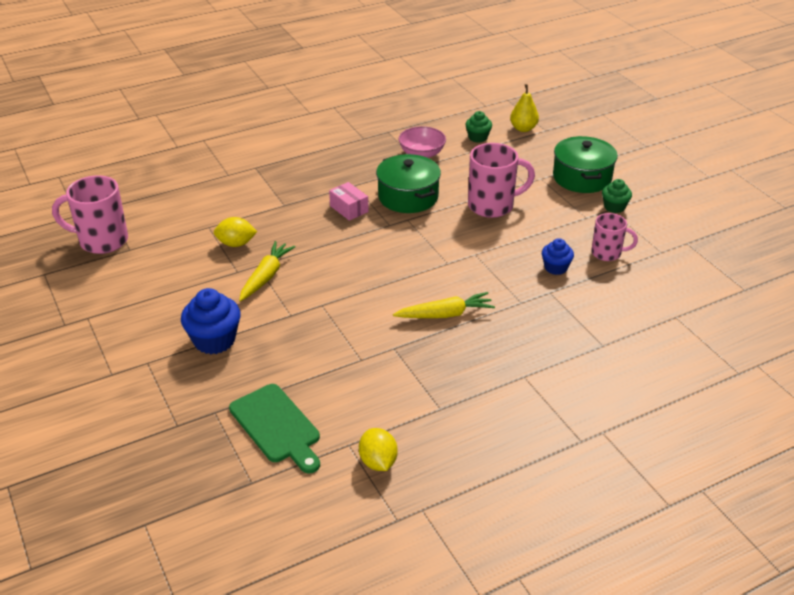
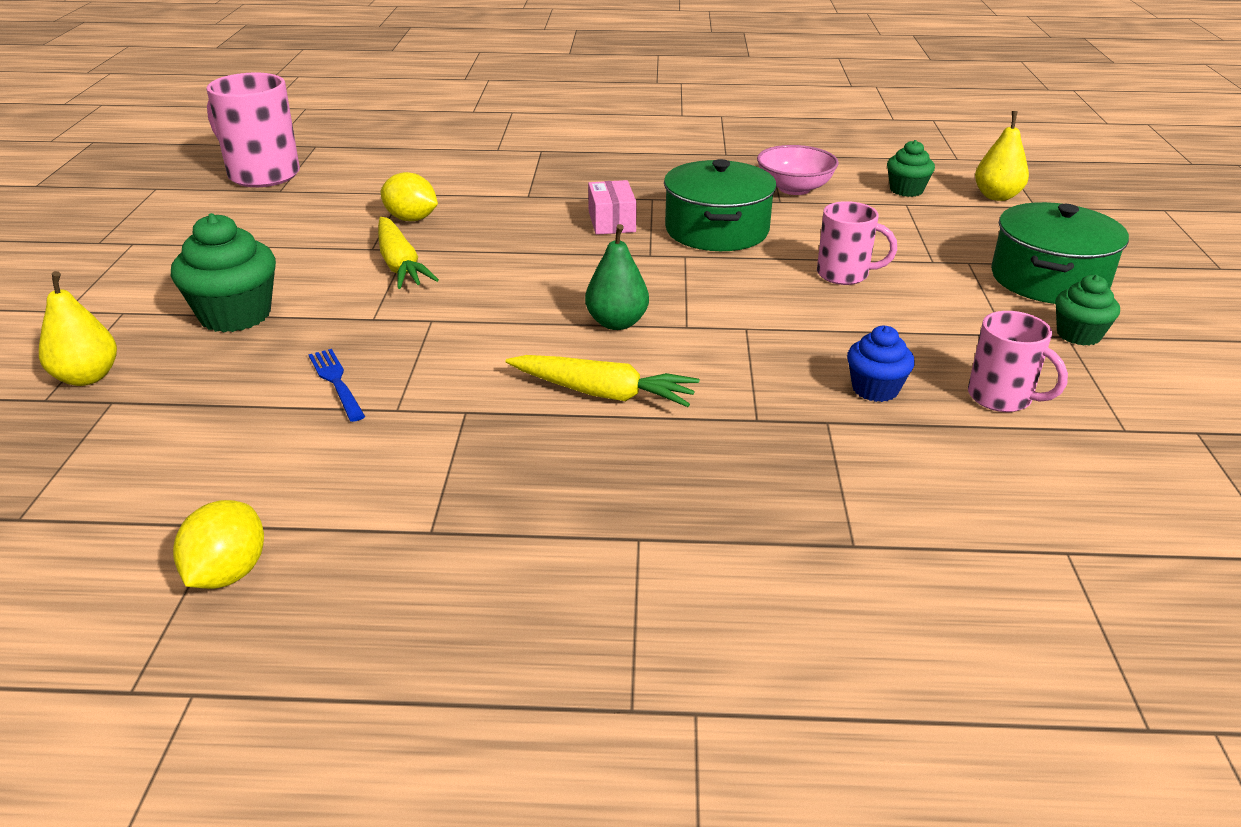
camera: 30 degrees right, 5 degrees down
(183, 405) = (87, 377): none -> yellow pear
(214, 340) = (235, 315): blue cupcake -> green cupcake
(266, 276) = (400, 264): yellow carrot -> yellow carrot turned 105 degrees clockwise
(277, 426) = (160, 454): green cutting board -> none
(315, 357) = (336, 382): none -> blue fork
(414, 273) = (616, 323): none -> green pear
(492, 205) = (844, 274): pink mug -> pink mug, size x0.61

